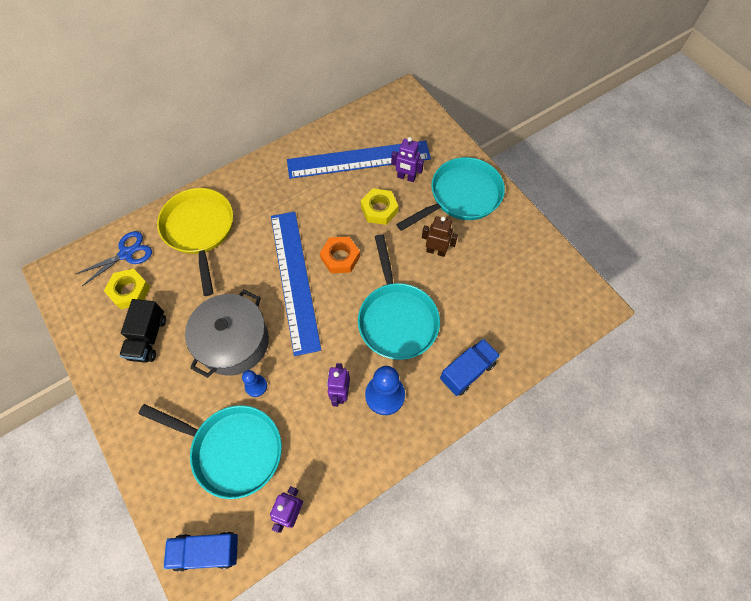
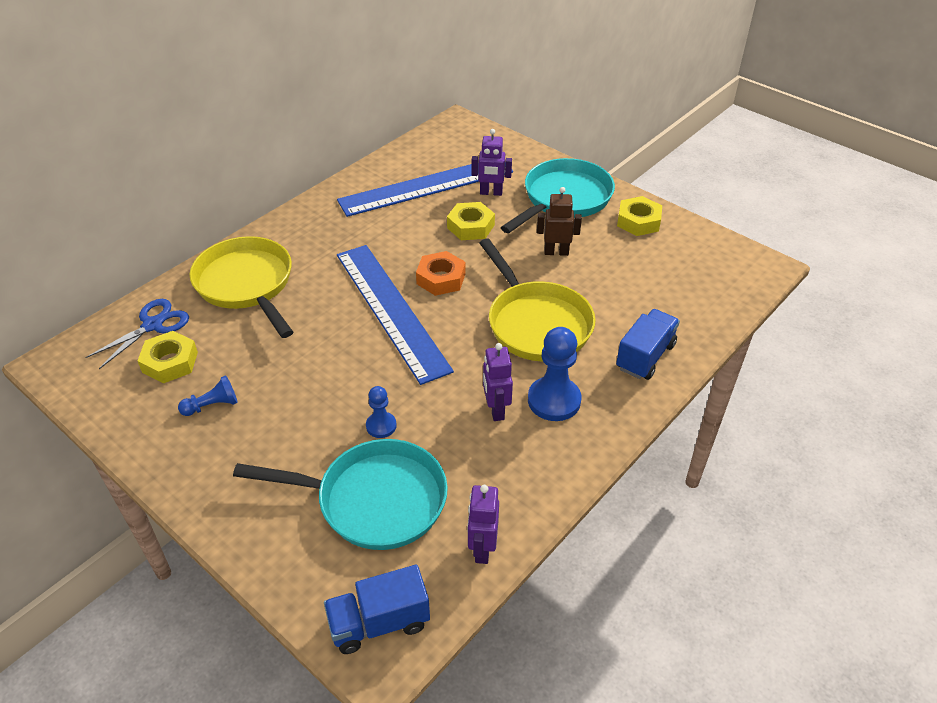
camera: 15 degrees left, 20 degrees down
(148, 338) = (212, 405): black truck -> blue pawn
(233, 342) = (333, 387): grey pot -> none
(396, 319) = (536, 323): turquoise pan -> yellow pan
(512, 234) = (638, 221): none -> yellow nut

